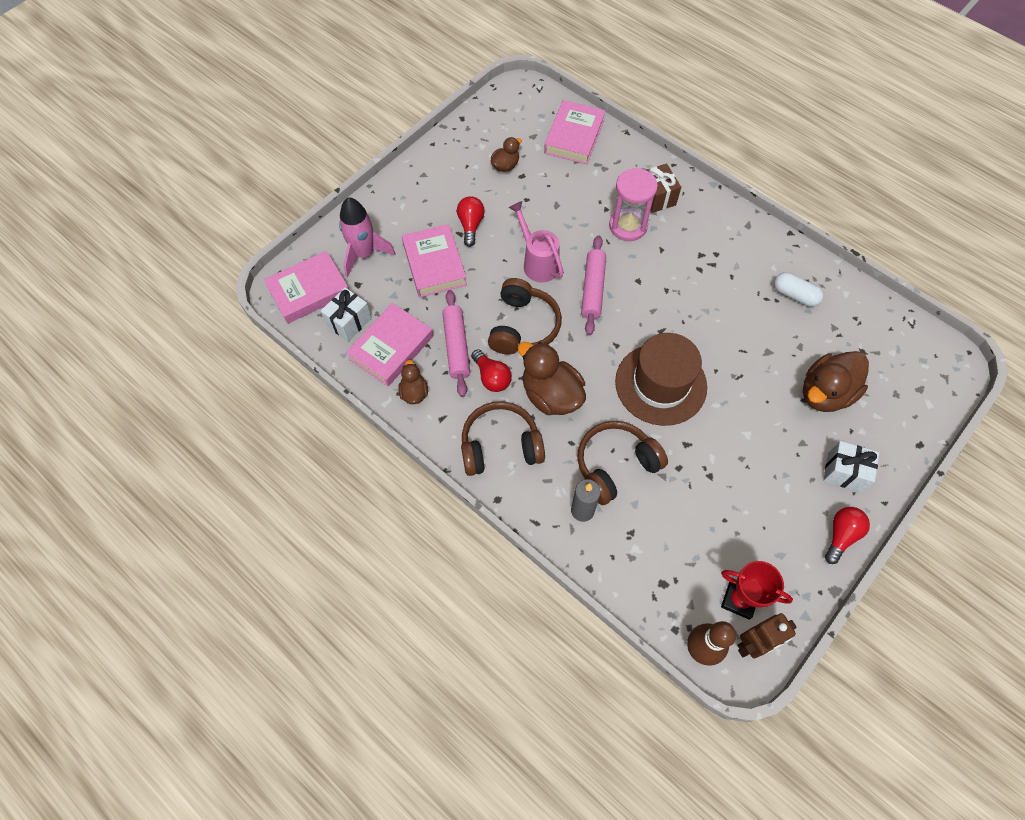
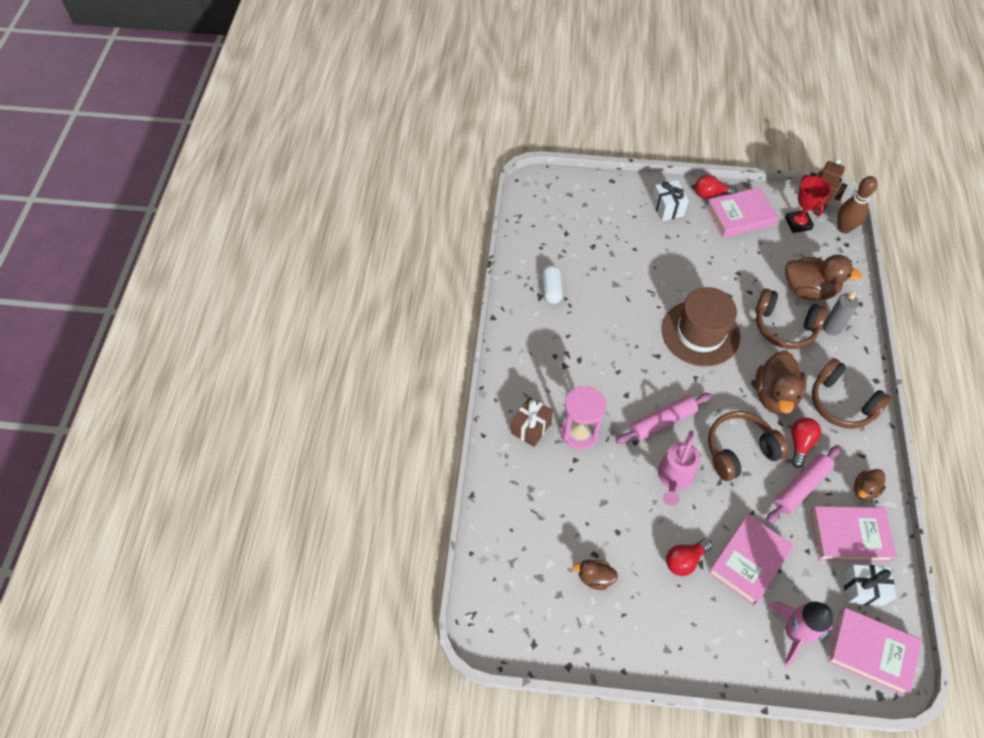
camera: 125 degrees left, 5 degrees down
(574, 136) = (512, 538): pink book -> pink book (740, 216)
(825, 393) = (619, 239): brown duck -> brown duck (809, 289)

